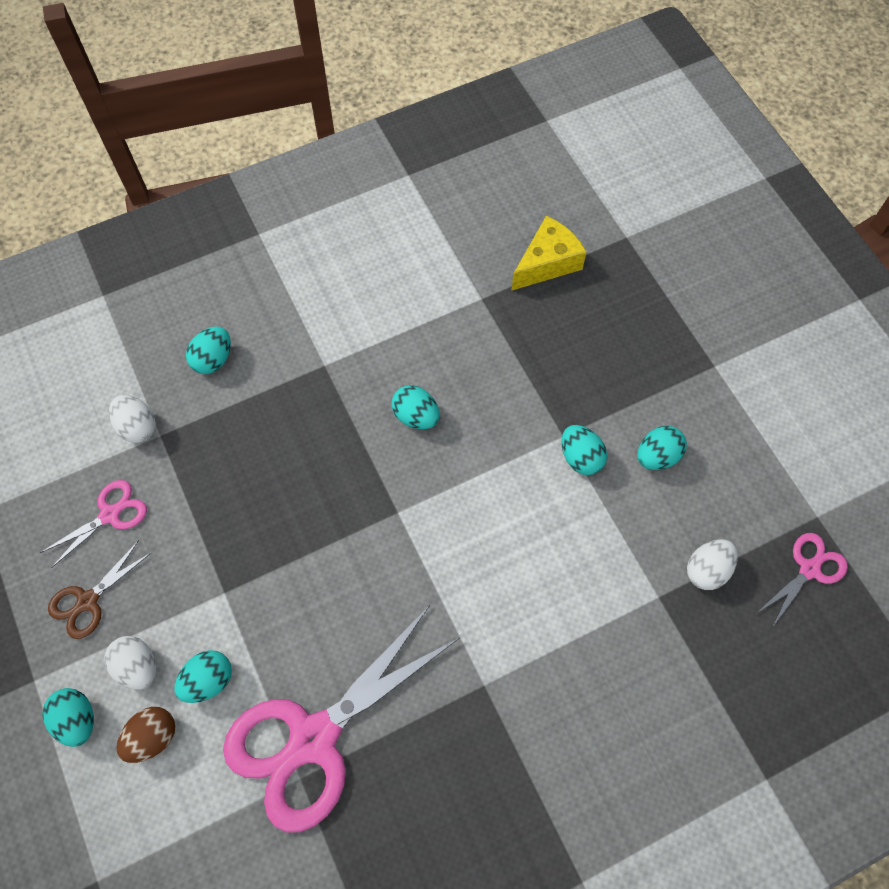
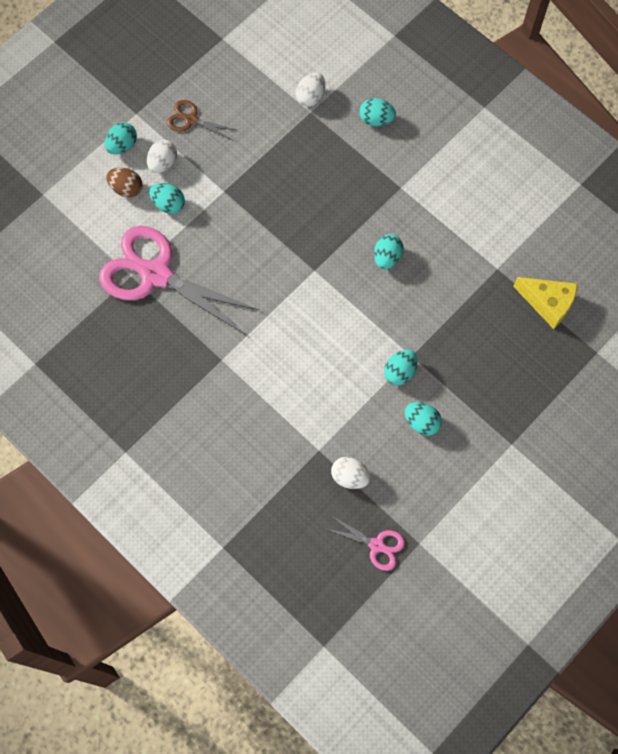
camera: 70 degrees right, 5 degrees up
(110, 514) = (248, 107): pink scissors -> none

